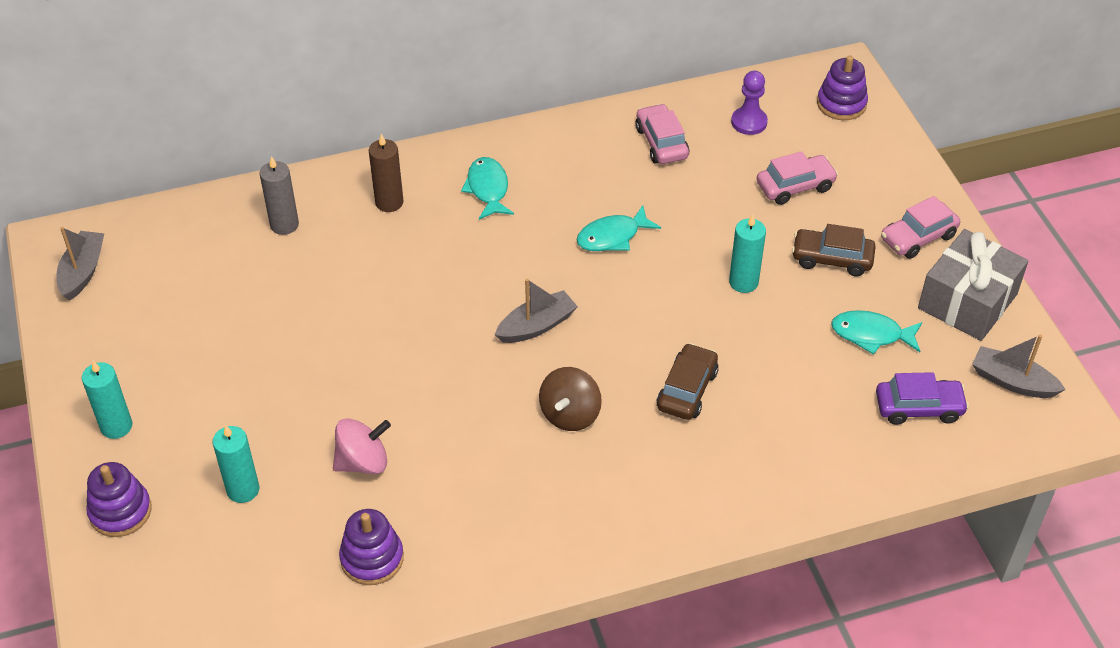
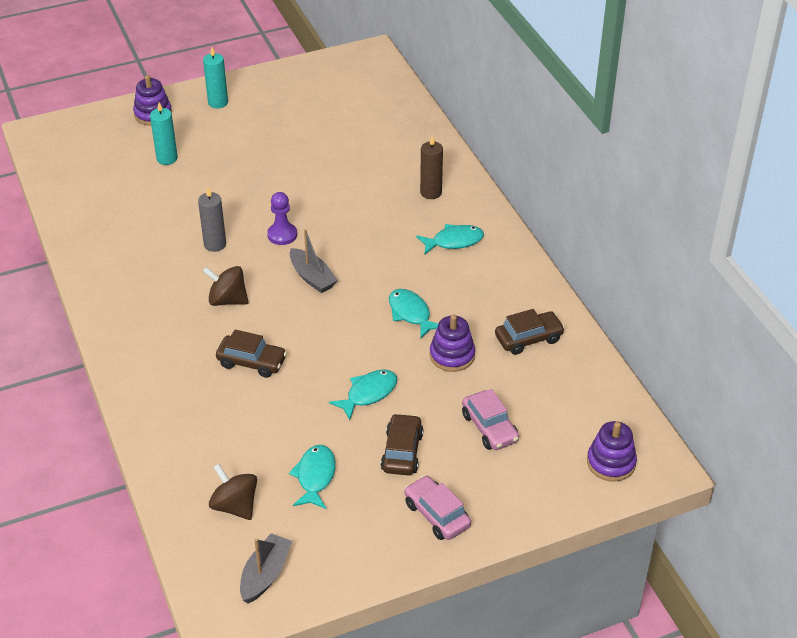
camera: 85 degrees right, 5 degrees down
(83, 271) = (346, 69): grey boat -> none
(284, 225) = (400, 146): grey candle -> grey candle (215, 244)
(363, 462) = (187, 206): pink spinning top -> none
(372, 558) = (110, 218): purple stacking toy -> purple stacking toy (452, 355)
(661, 143) = (528, 338): pink car -> brown car
(743, 282) = (368, 394): turquoise candle -> turquoise fish
(749, 122) = (568, 395): purple pawn -> purple pawn (282, 235)
(919, 408) = (235, 506): purple car -> brown spinning top
(967, 301) = (359, 548): grey gift -> none

